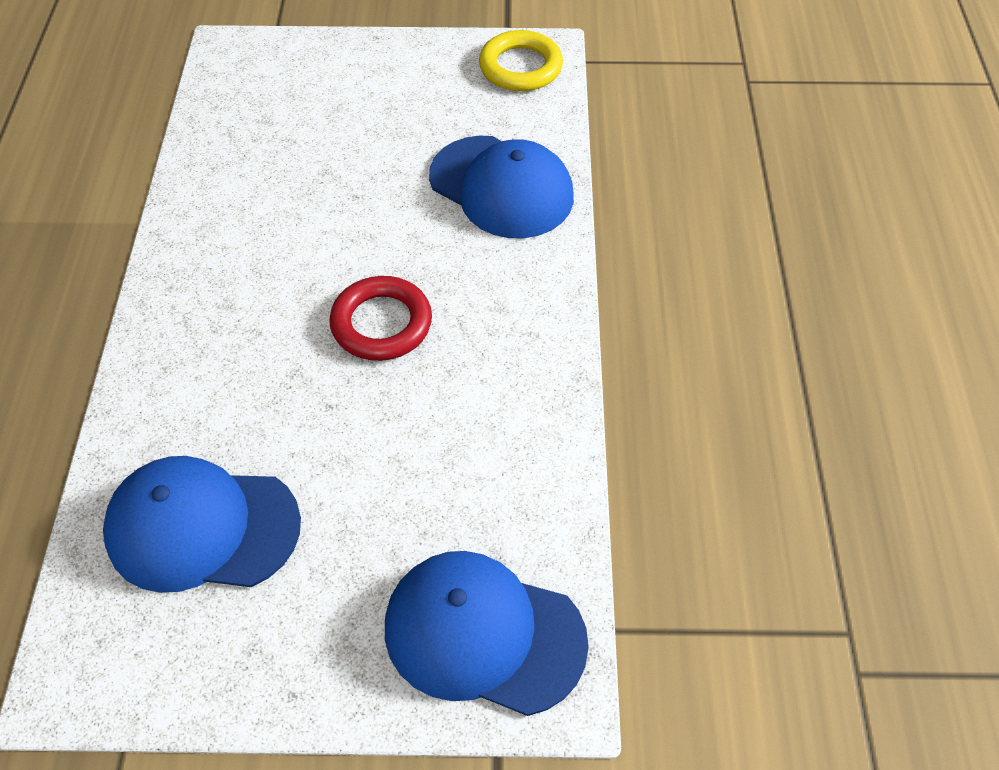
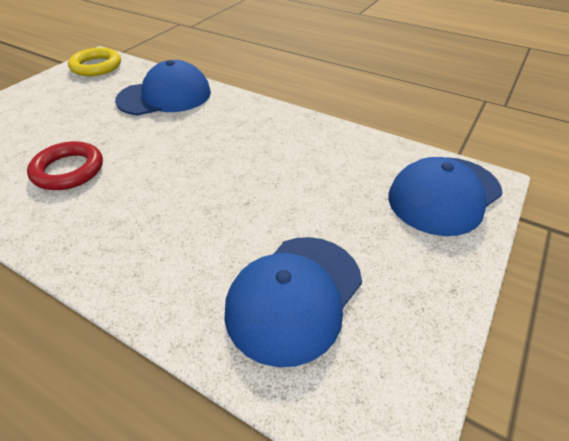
camera: 60 degrees left, 10 degrees down
(381, 323) = (208, 163): red ring -> red ring (68, 170)

